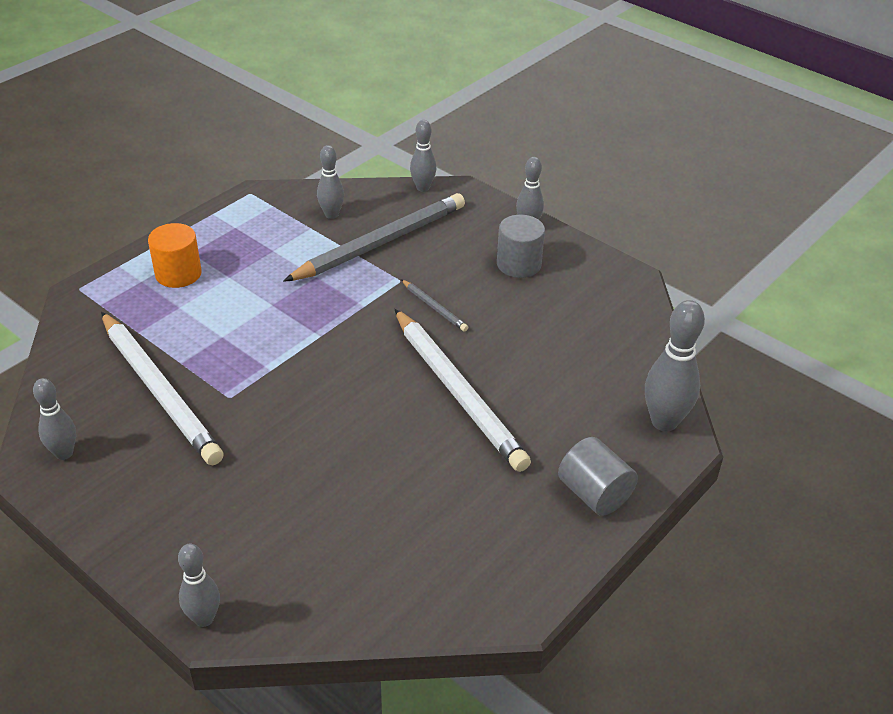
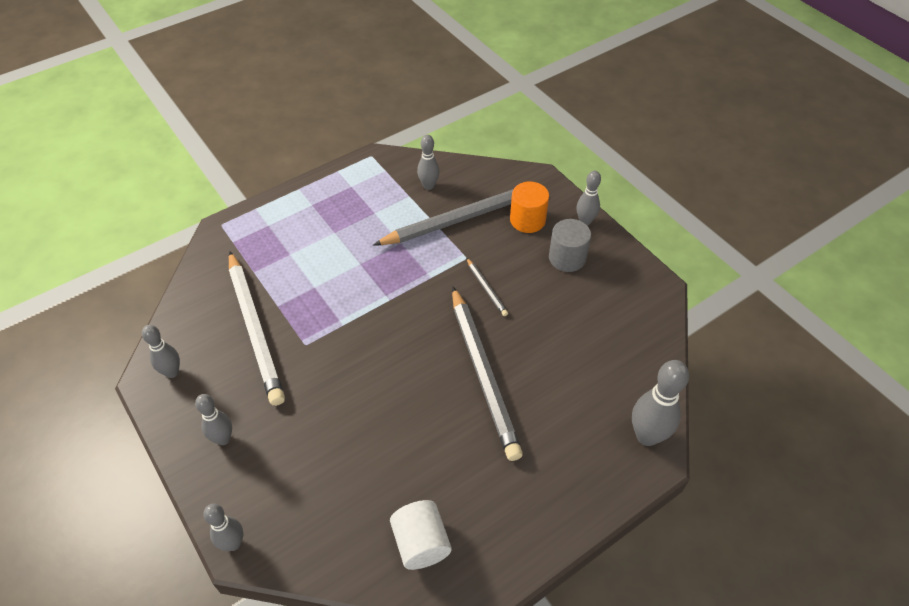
camera: 15 degrees right, 10 degrees up
(178, 274) = (297, 223): orange cylinder -> orange cylinder (527, 220)
(423, 188) = (508, 171): grey bowling pin -> grey bowling pin (223, 439)
(438, 573) = (421, 543): none -> white cylinder
(458, 392) = (483, 374): white pencil -> grey pencil
(594, 494) = (568, 494): grey cylinder -> none

